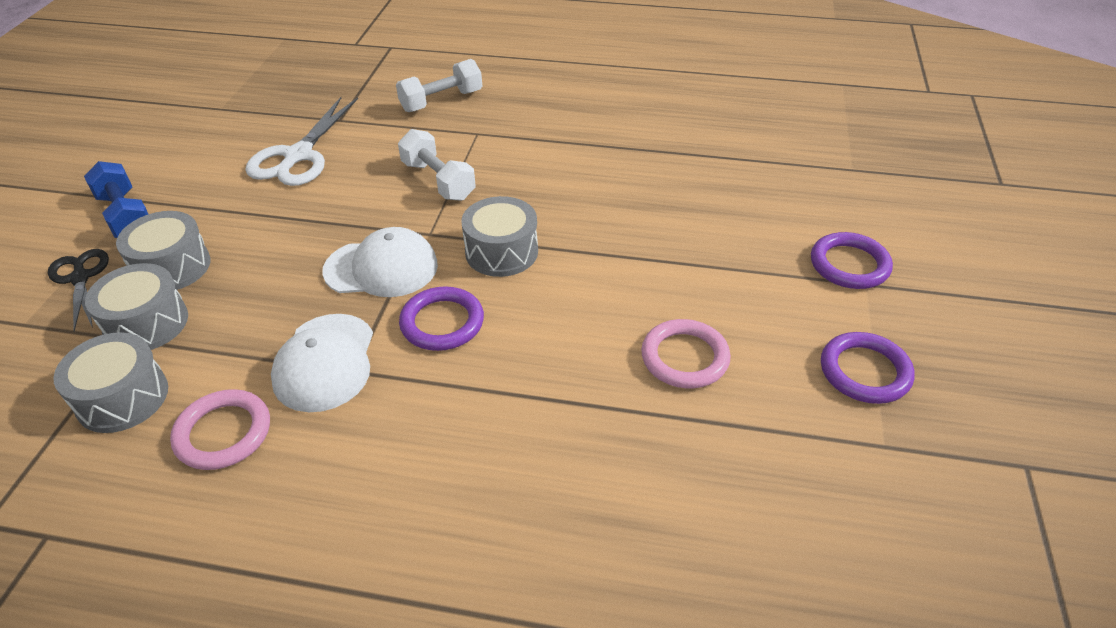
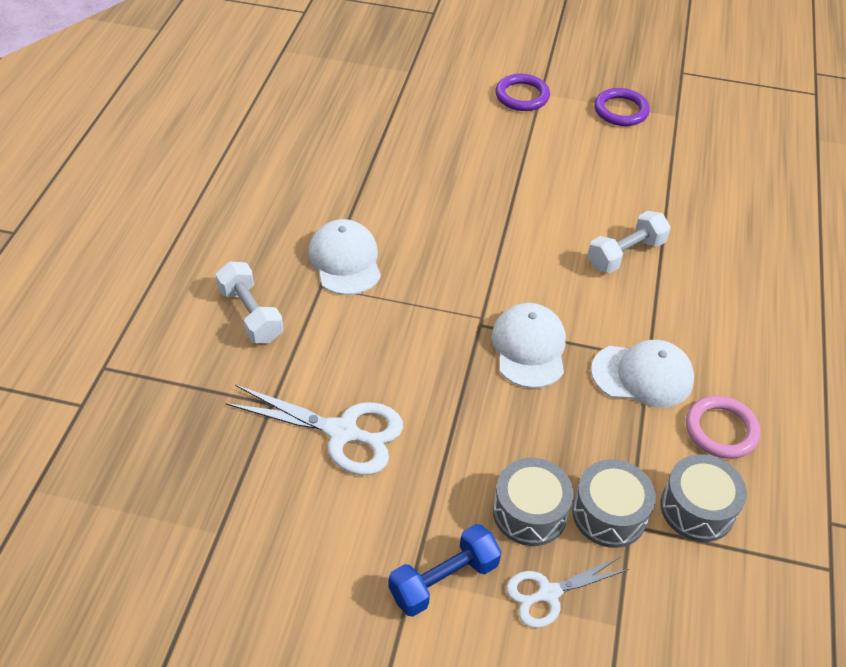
camera: 90 degrees left, 5 degrees up
(80, 278) = (548, 593): black scissors -> white scissors
(438, 181) = (401, 313): white dumbbell -> white dumbbell (625, 254)
(442, 323) = (593, 306): purple ring -> none
(501, 252) = (507, 270): grey drum -> none
(511, 144) = (345, 260): none -> white cap
(684, 358) = (617, 183): pink ring -> none

